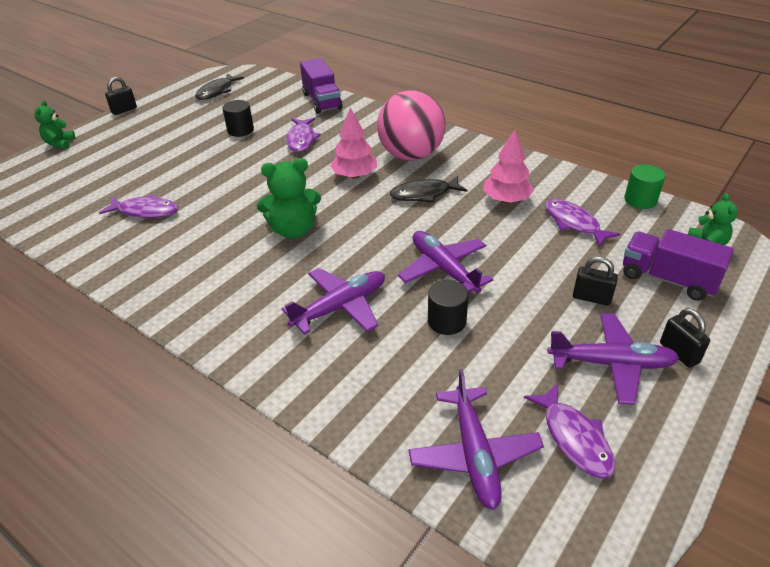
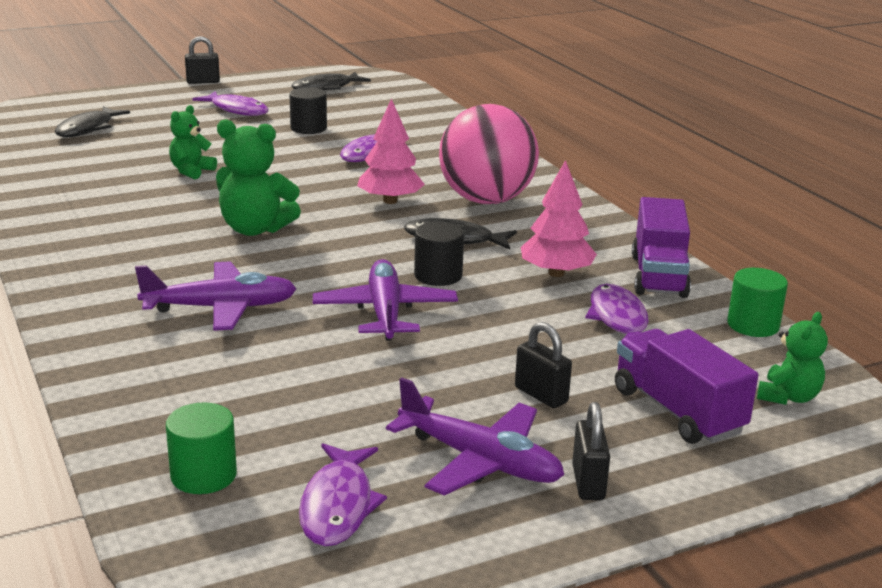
camera: 25 degrees right, 15 degrees down
(60, 144) = (103, 95): green teddy bear -> green teddy bear (191, 171)
(81, 179) = (88, 129): none -> black fish
(145, 211) = (118, 171): purple fish -> purple fish (237, 110)
(322, 101) = (441, 124): purple truck -> purple truck (658, 276)
(446, 321) = (325, 357): black cylinder -> black cylinder (438, 275)
(474, 454) = (203, 475): purple plane -> green cylinder

